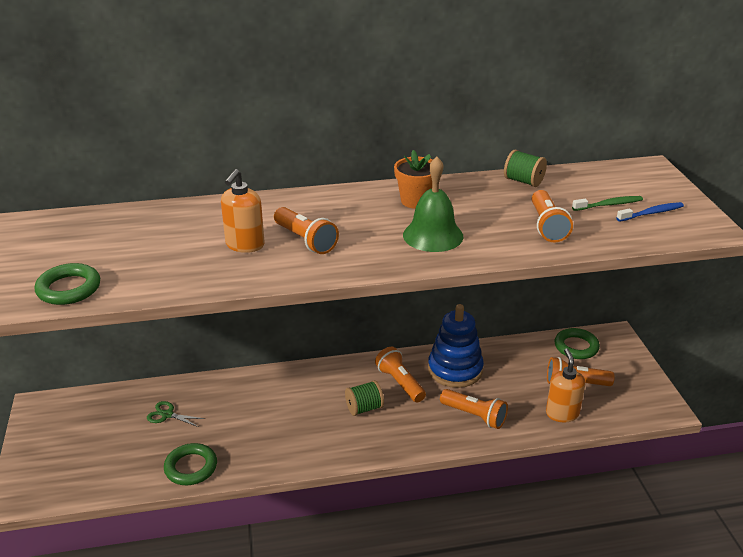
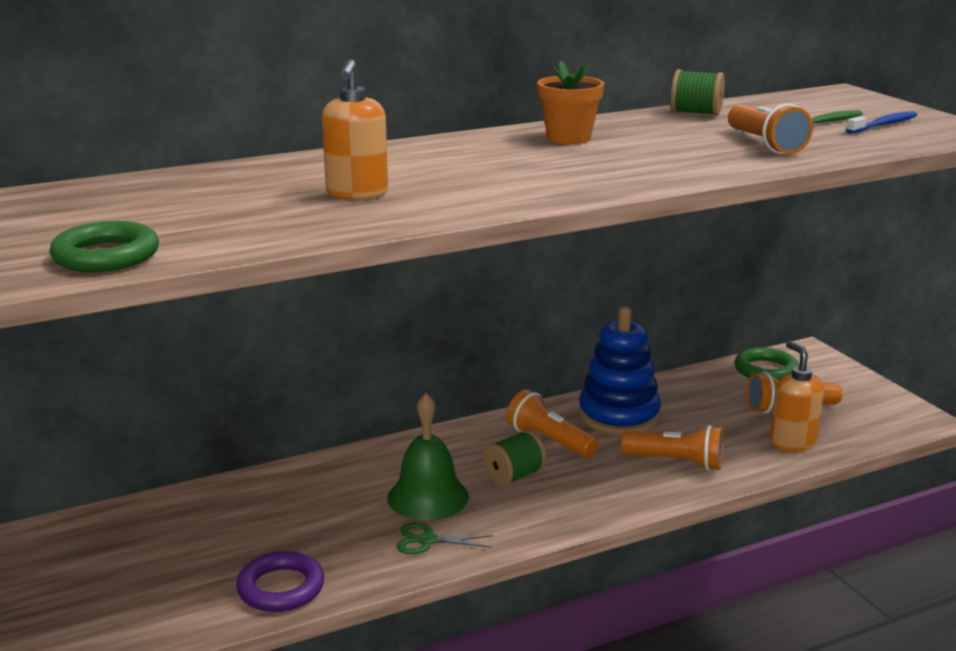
camera: 15 degrees left, 10 degrees down
(167, 415) = (208, 528): green scissors -> green scissors (427, 540)
(191, 467) = (281, 588): green ring -> purple ring
(305, 240) = (444, 181): orange flashlight -> none
(433, 235) = (622, 163): green bell -> green bell (428, 497)

